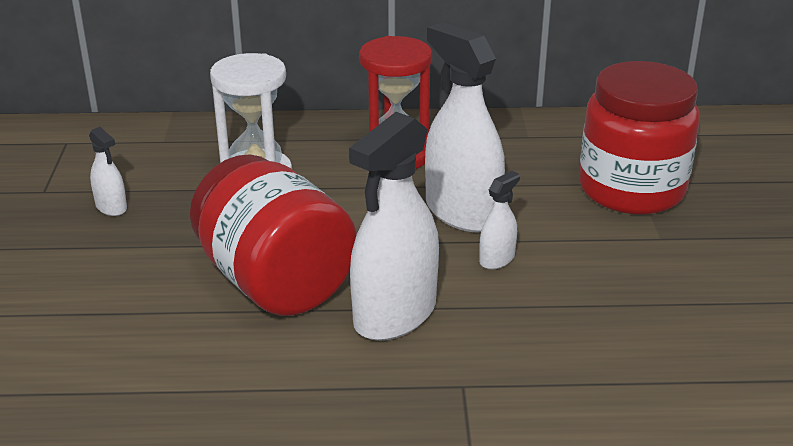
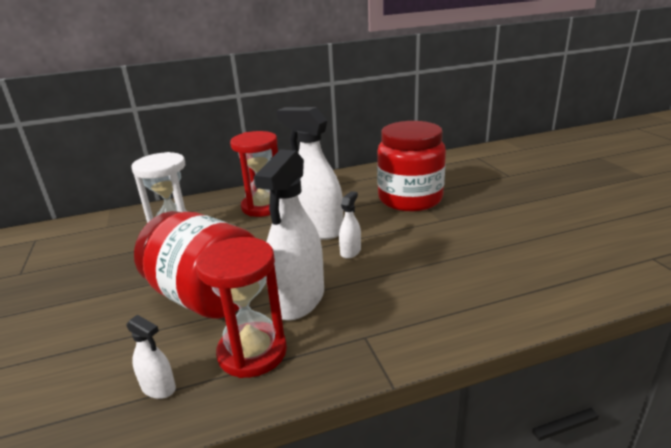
camera: 15 degrees left, 5 degrees down
(111, 207) = (74, 273): white spray bottle -> white spray bottle (158, 387)
(312, 370) = (252, 352): none -> red hourglass

